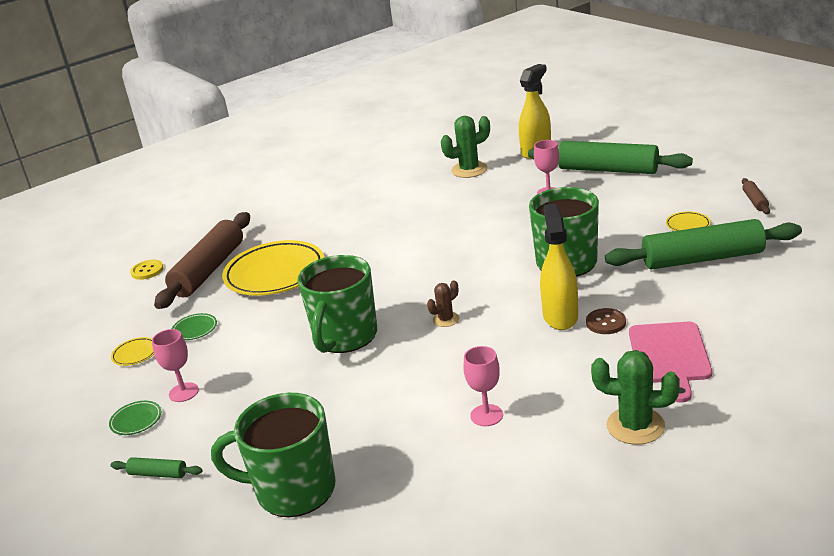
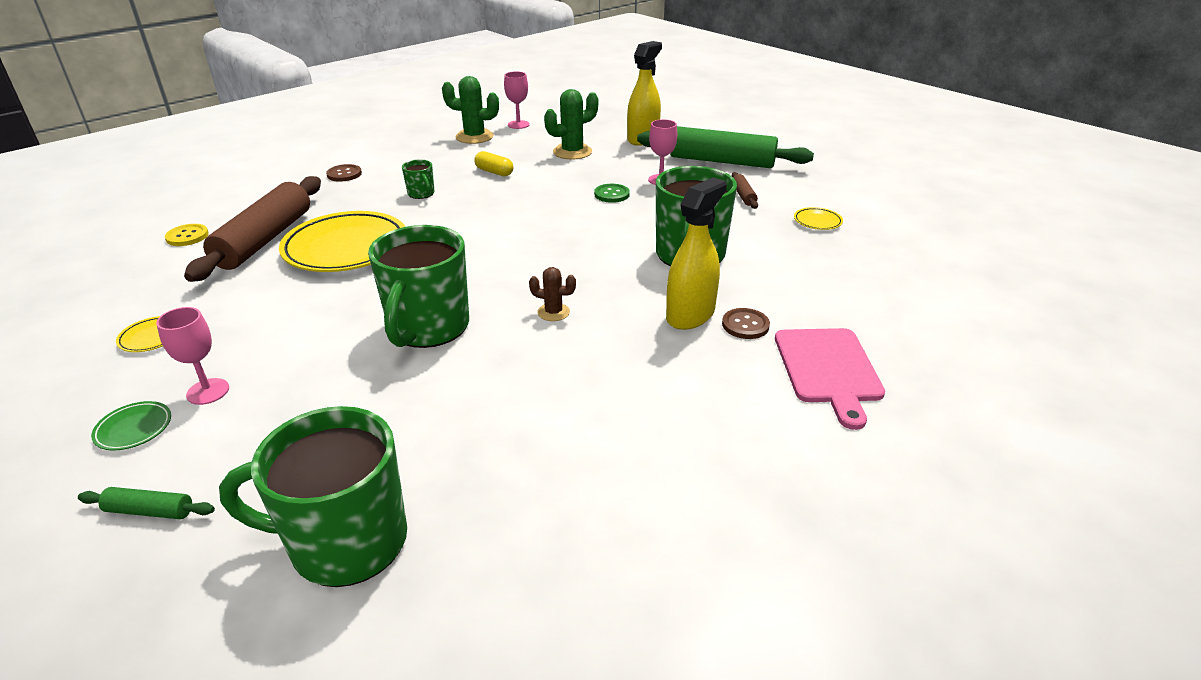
camera: 10 degrees left, 5 degrees up
(195, 329) = (236, 309): green plate -> none
(268, 206) = (344, 174): none -> brown button
(335, 220) = (421, 194): none -> green mug
(398, 195) = (494, 172): none -> yellow capsule
(446, 319) = (553, 312): brown cactus -> brown cactus turned 60 degrees clockwise
(486, 415) = (611, 438): pink goblet -> pink goblet (518, 124)
(502, 210) = (611, 194): none -> green button
(560, 316) = (690, 315): yellow spray bottle -> yellow spray bottle turned 45 degrees clockwise
(635, 426) = (804, 460): green cactus -> green cactus (474, 137)
(702, 258) = (841, 258): green rolling pin -> none
(755, 201) = (883, 202): brown rolling pin -> brown rolling pin (743, 196)

